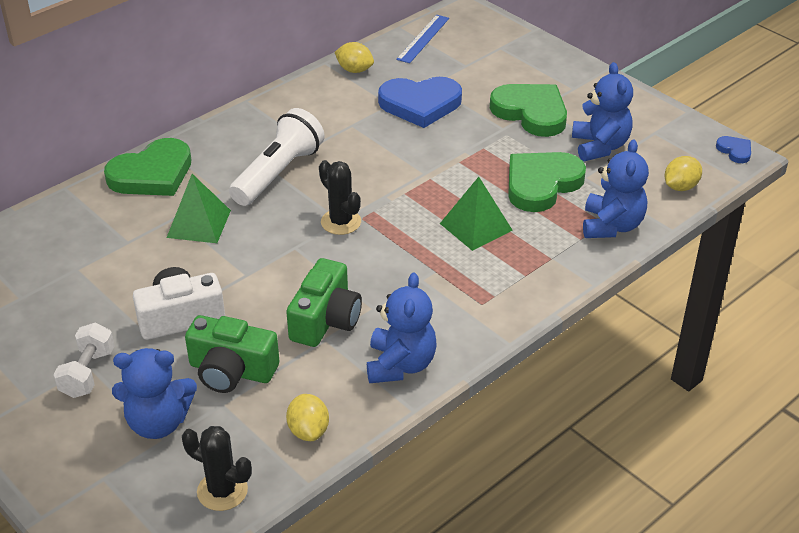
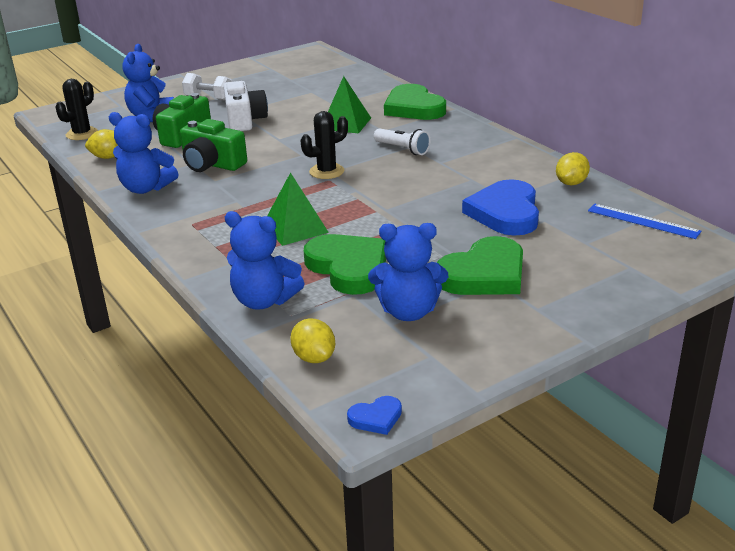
camera: 100 degrees right, 10 degrees down
(278, 173) = (403, 149): white flashlight -> white flashlight, size x0.58

